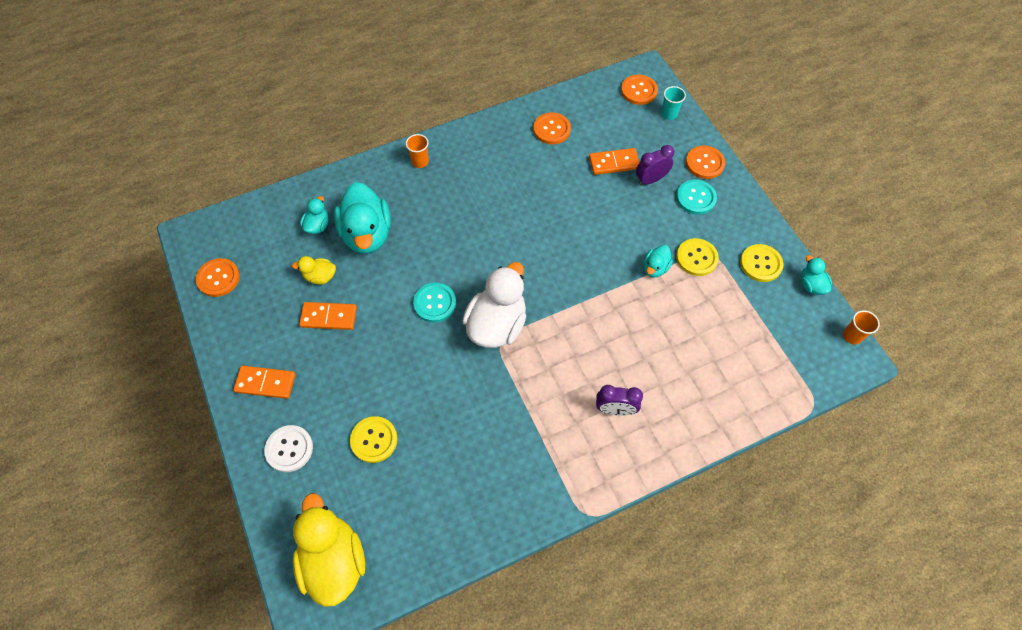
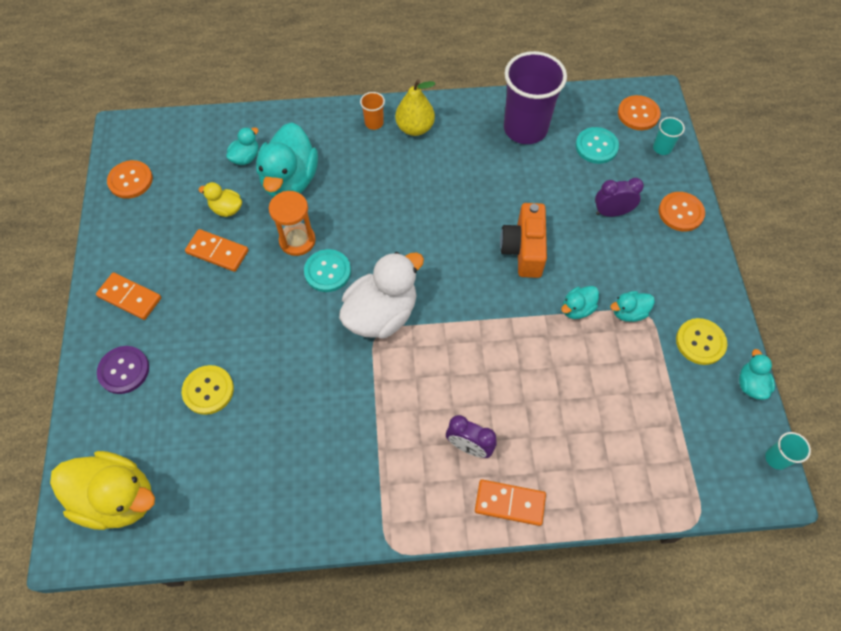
camera: 20 degrees right, 0 degrees up
(289, 449) = (124, 370): white button -> purple button
(334, 560) = (118, 498): yellow duck -> yellow duck turned 105 degrees clockwise
(396, 285) = (297, 240): none -> orange hourglass
(458, 156) = (415, 128): none -> yellow pear
(551, 129) = (525, 128): orange button -> purple cup
(592, 233) = (523, 250): none -> orange camera
(614, 163) = (578, 183): orange domino -> orange domino (509, 503)
(696, 198) = (655, 247): turquoise button -> turquoise button (596, 146)
(696, 258) = (628, 312): yellow button -> turquoise duck
(852, 336) = (776, 458): orange cup -> turquoise cup

